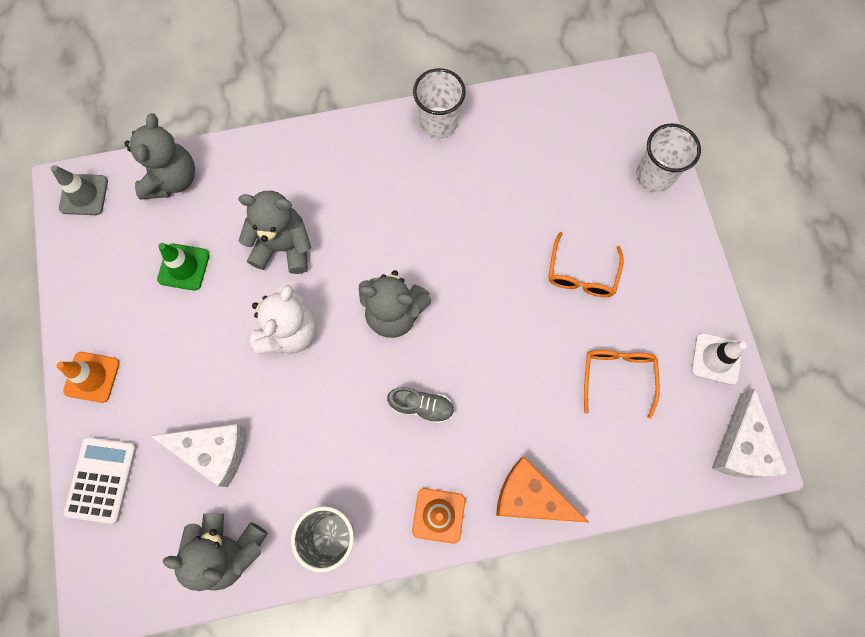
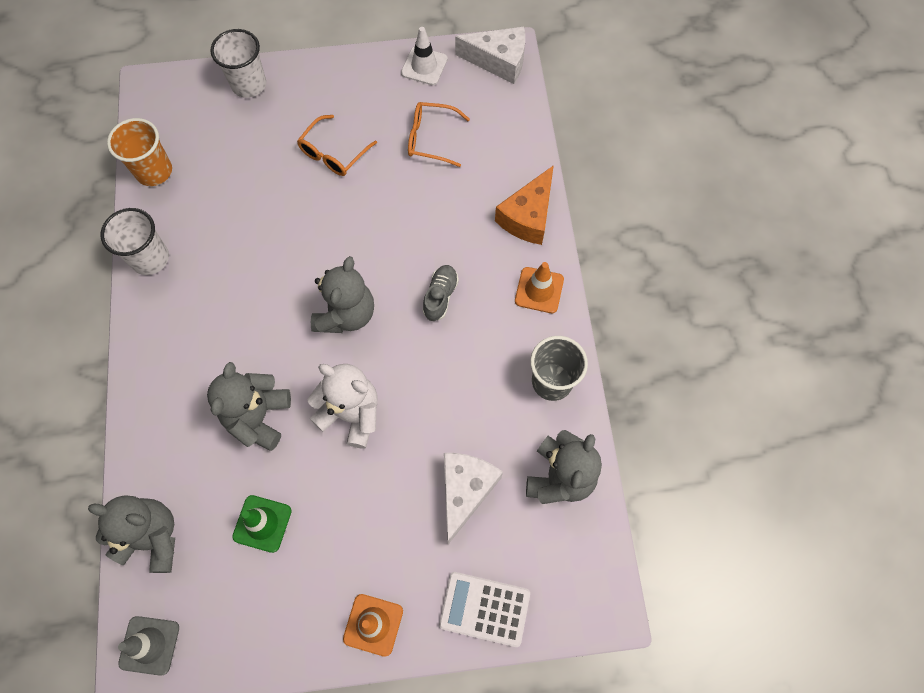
camera: 85 degrees left, 5 degrees down
(534, 107) = (154, 171): none -> orange cup
(581, 274) = (333, 153): orange glasses -> orange glasses turned 105 degrees clockwise

